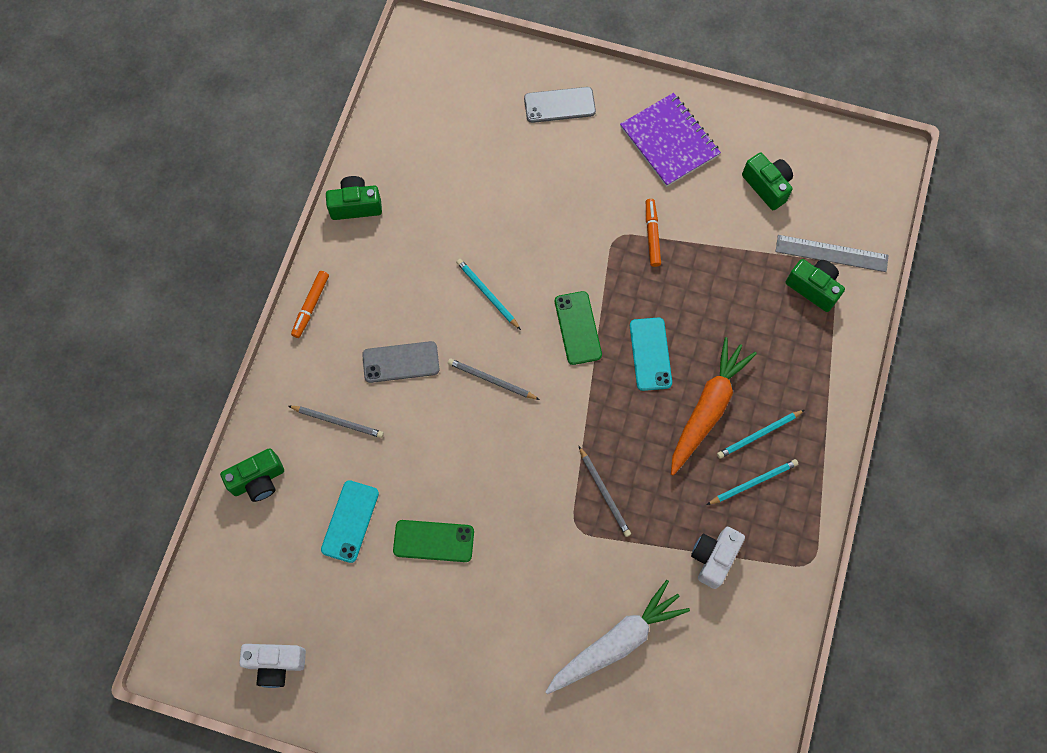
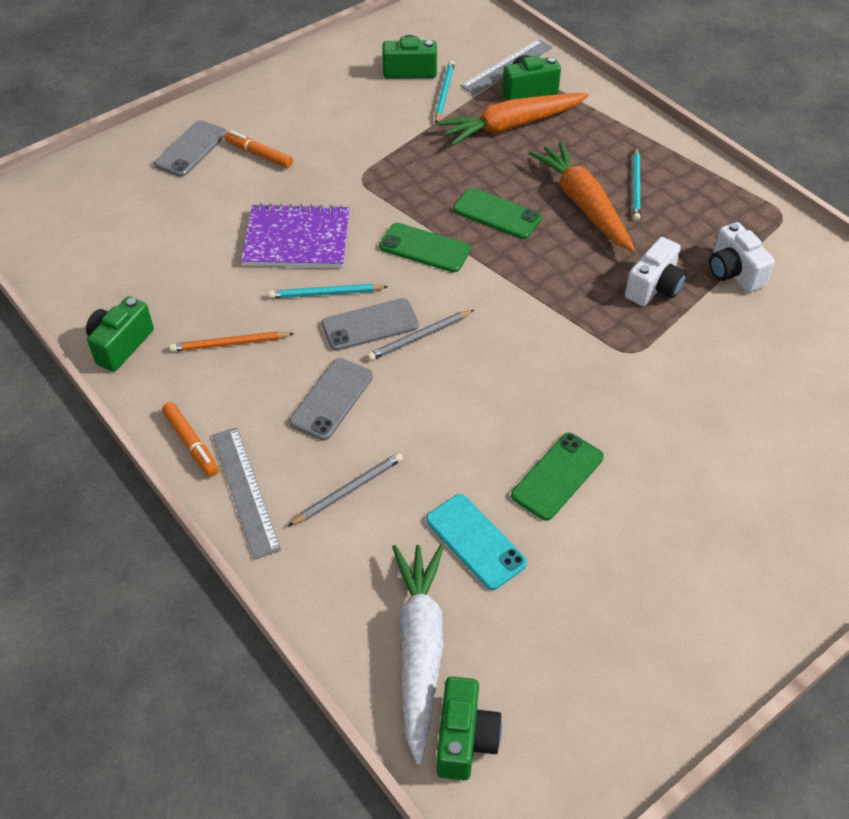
camera: 55 degrees left, 20 degrees down
(258, 480) = (351, 608): green camera -> green camera (465, 739)
(276, 664) = (597, 715): white camera -> white camera (654, 287)
(298, 362) = (245, 491): none -> grey ruler
(402, 268) = (229, 344): none -> orange pencil
(480, 341) = (370, 325): none -> grey phone
(604, 493) = (610, 314): grey pencil -> none
(617, 642) = (774, 383): white carrot -> white carrot (420, 649)
(650, 354) = (497, 214): turquoise phone -> green phone
(652, 235) = (383, 156): orange marker -> orange marker (259, 154)
(669, 141) = (306, 102): purple notebook -> purple notebook (297, 239)
(753, 482) = (679, 211): turquoise pencil -> turquoise pencil (444, 93)
(759, 302) = (511, 126): none -> orange carrot

